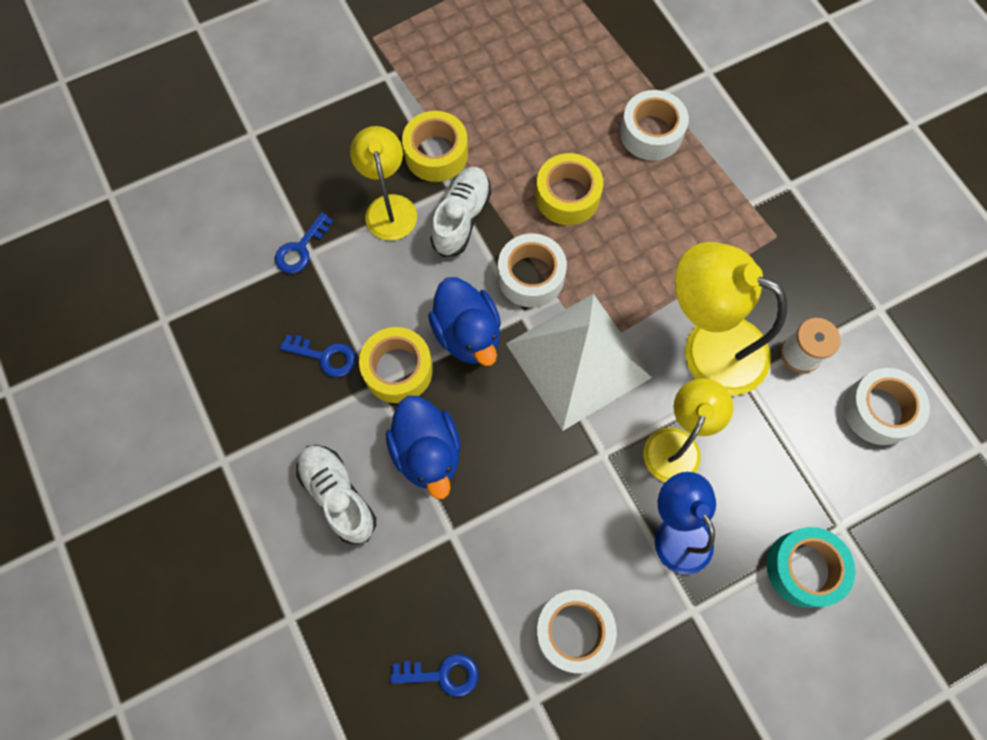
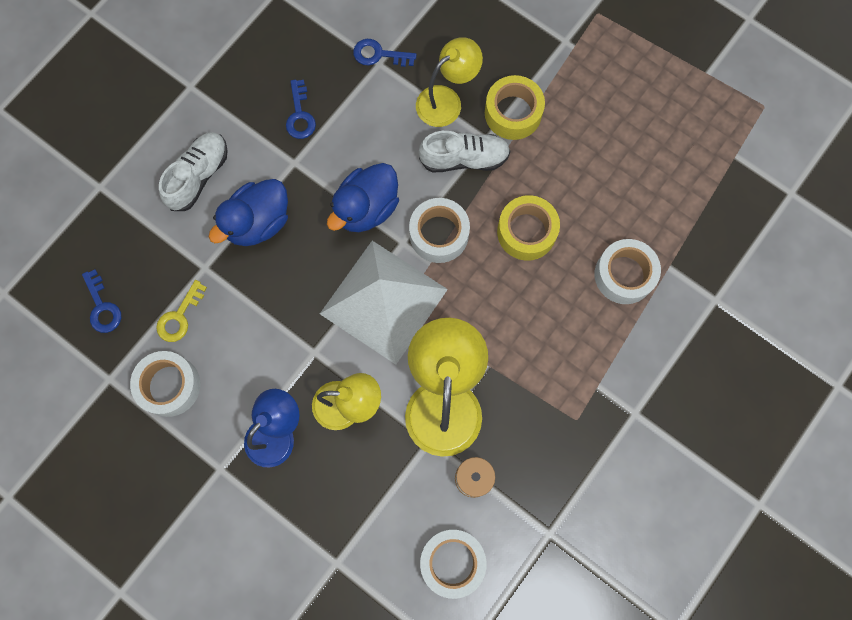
camera: 65 degrees right, 5 degrees up
(398, 370) = (313, 171): yellow tape -> none
(496, 586) = (179, 317): none -> yellow key
(804, 568) = (289, 544): turquoise tape -> none

